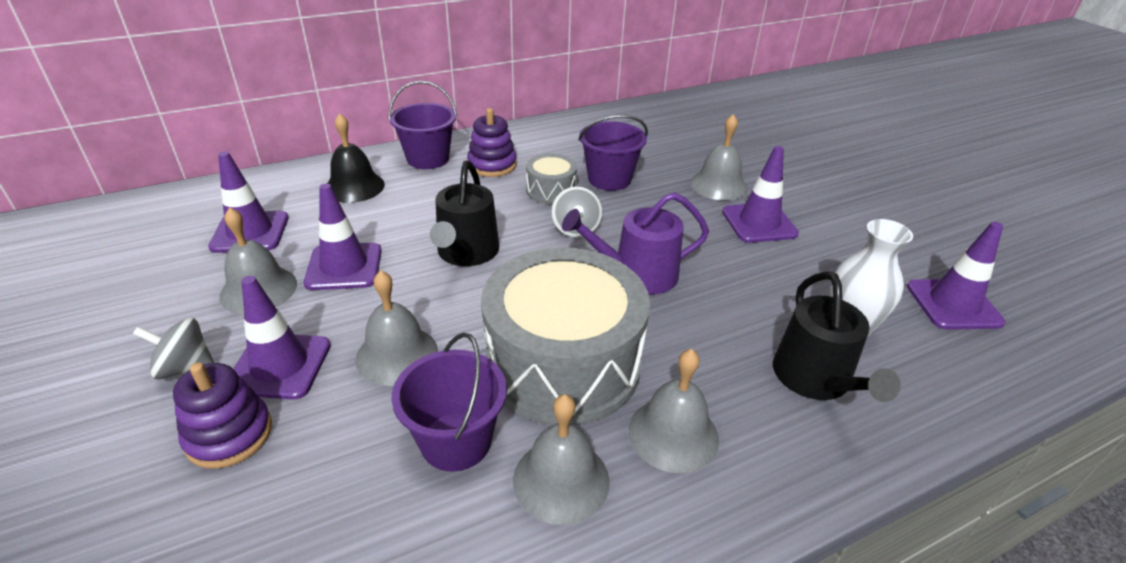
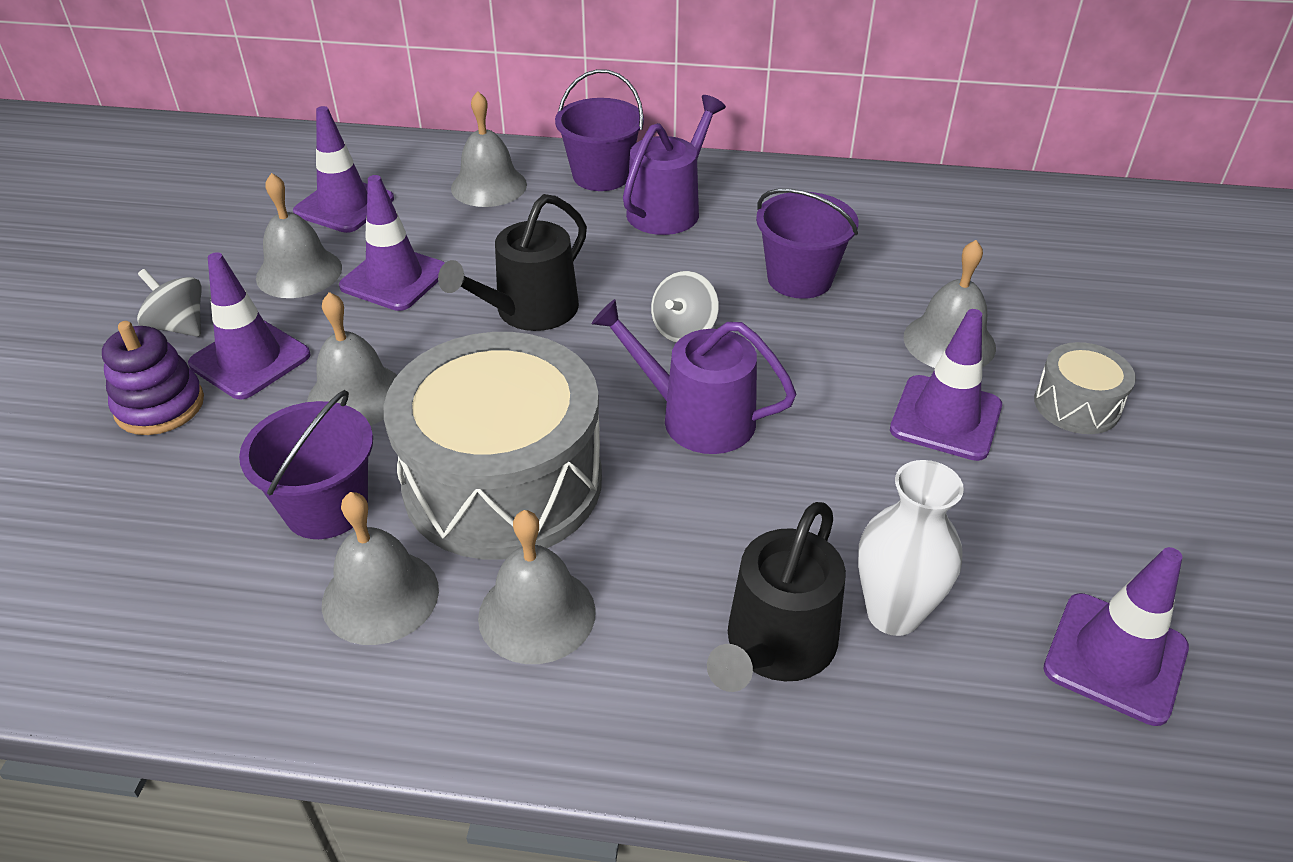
camera: 35 degrees right, 5 degrees up
(354, 187) = (489, 186): black bell -> grey bell
(492, 165) = (668, 209): purple stacking toy -> purple watering can
(551, 190) = (706, 268): grey drum -> grey drum (1076, 405)

